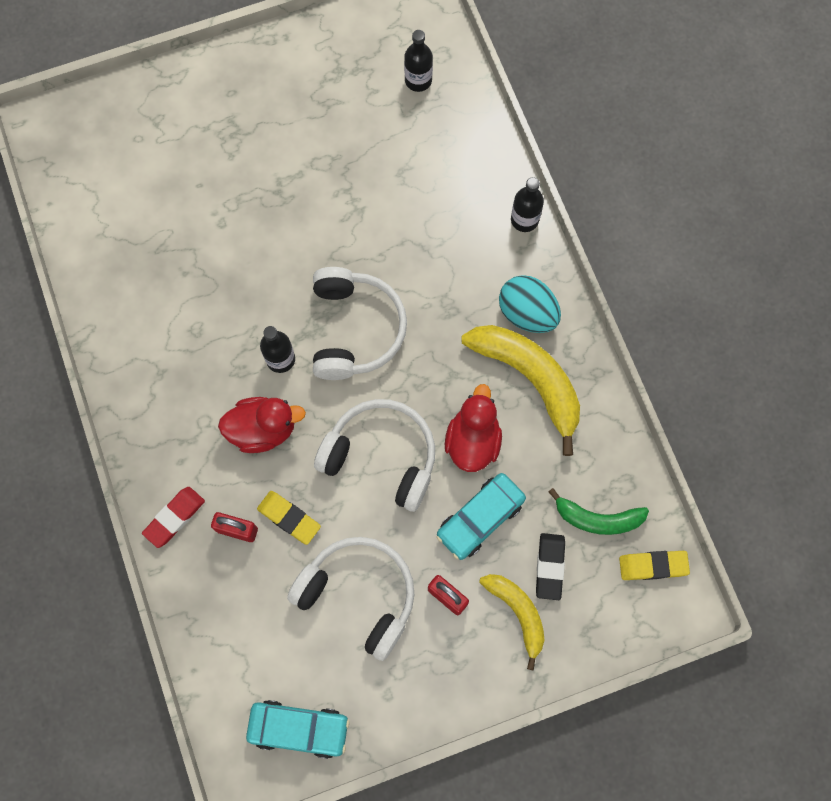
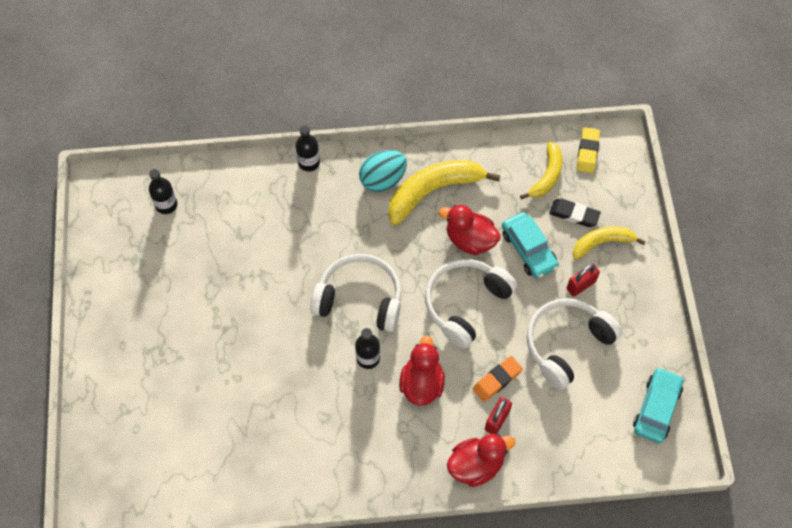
camera: 75 degrees left, 10 degrees down
(174, 518) = (476, 465): red eraser -> red duck
(289, 518) = (497, 380): yellow eraser -> orange eraser
(597, 519) = (547, 176): green banana -> yellow banana

